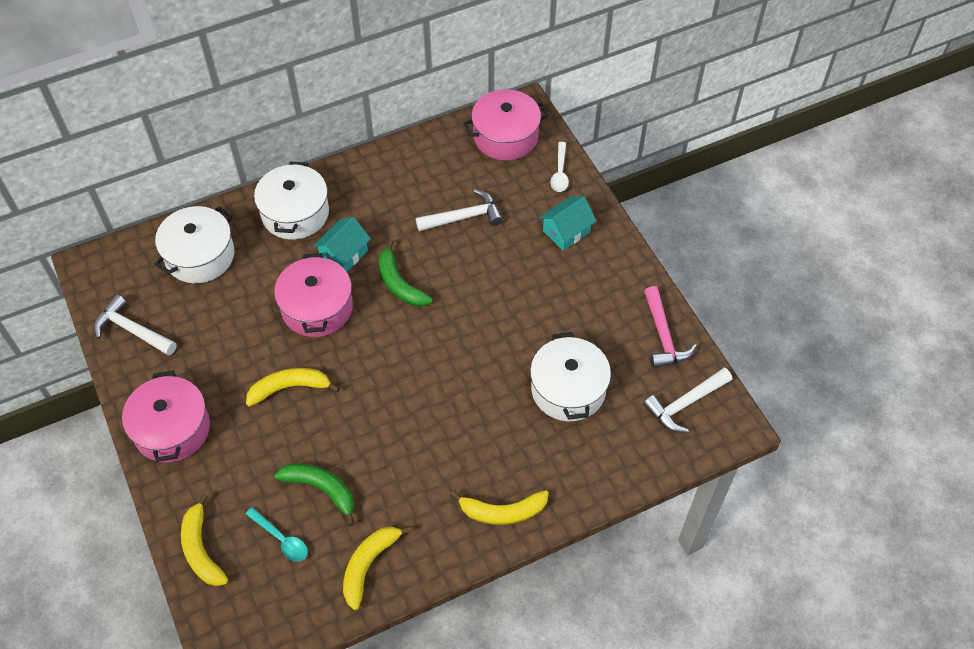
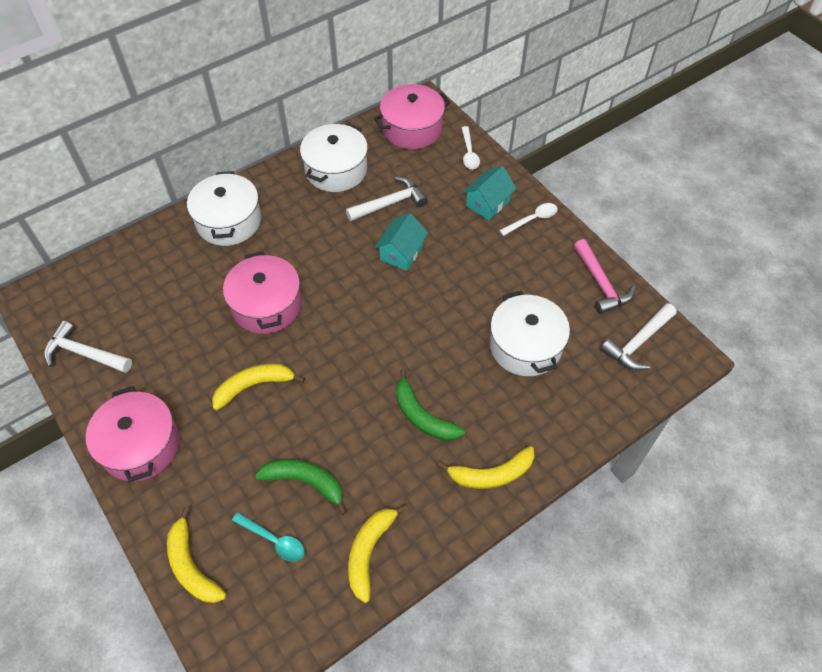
camera: 10 degrees left, 0 degrees up
(200, 256) = (142, 273): white pot -> white pot (336, 170)
(344, 254) = (283, 252): turquoise house -> turquoise house (401, 252)
(399, 283) = (342, 271): green banana -> green banana (422, 416)
(609, 256) = (532, 219): none -> white spoon

